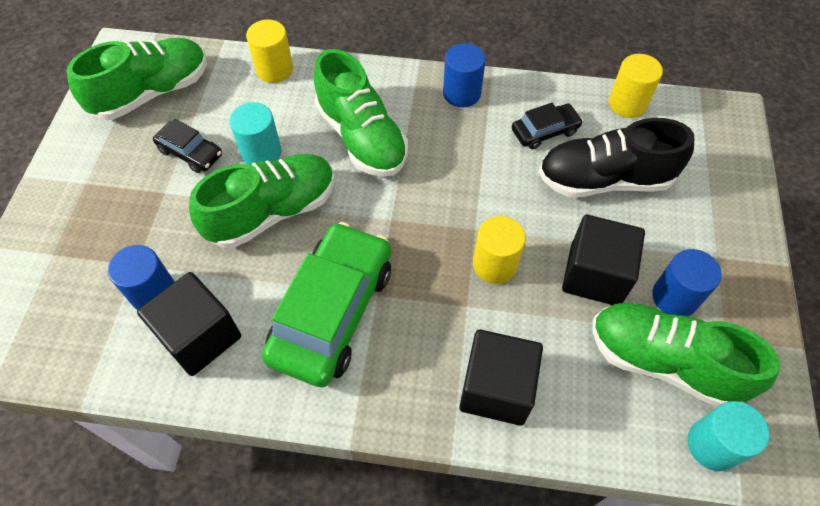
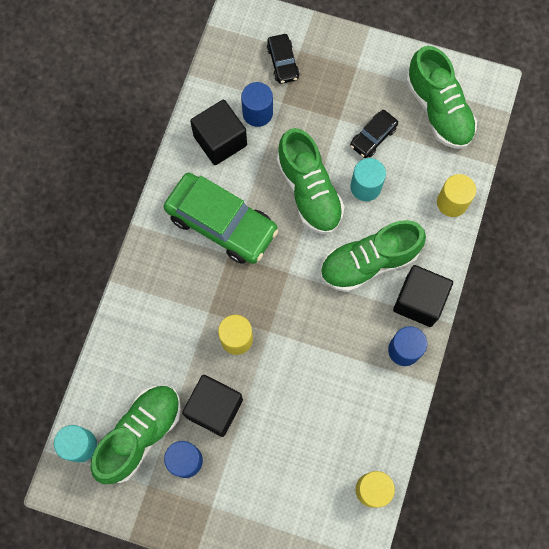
camera: 100 degrees right, 15 degrees up
(496, 388) = (146, 318): black cube -> black cube (419, 301)
(545, 131) = (352, 409): black car -> black car (282, 62)
(604, 180) = (296, 443): black shoe -> none

